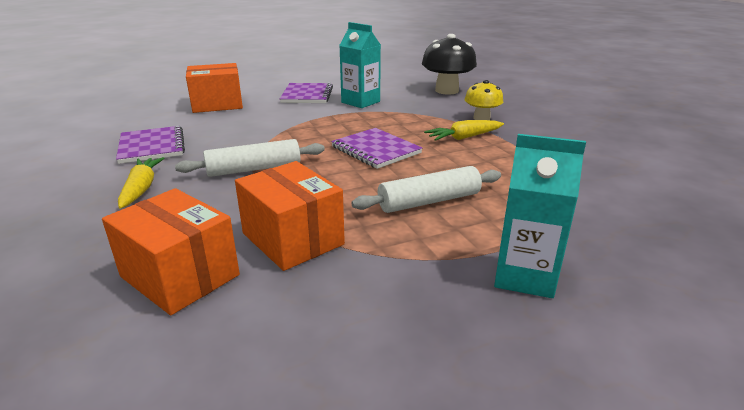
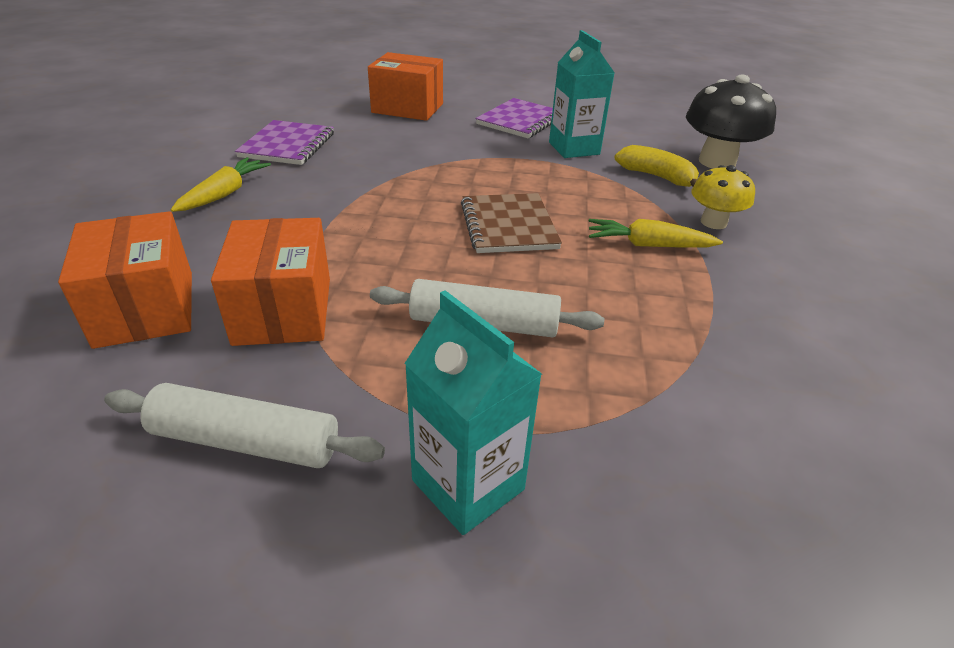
camera: 30 degrees right, 10 degrees up
(254, 169) = (348, 206): white rolling pin -> white rolling pin (246, 441)
(375, 150) = (508, 226): purple notebook -> brown notebook
(425, 105) = (657, 177): none -> yellow banana

